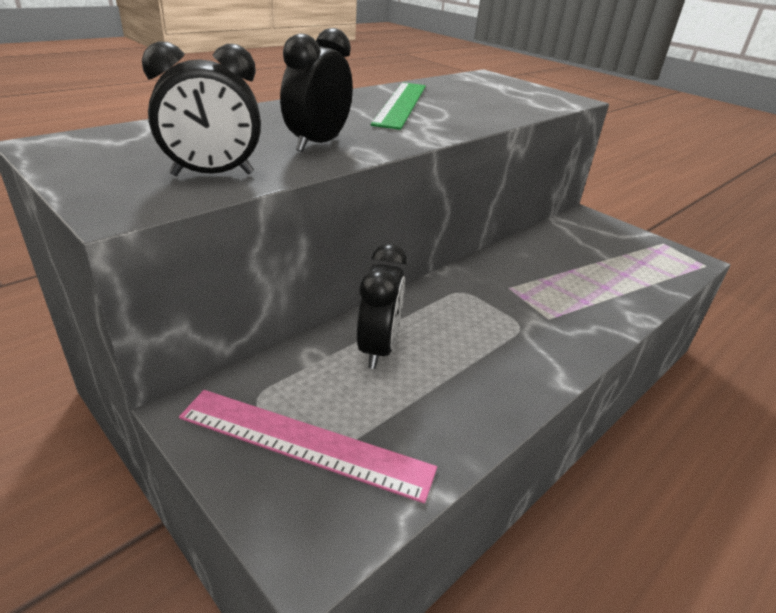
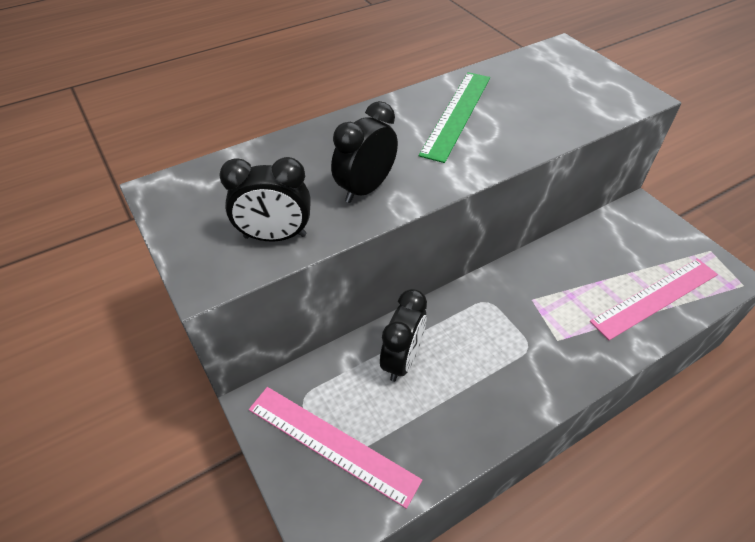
camera: 15 degrees right, 15 degrees up
(630, 278) = (655, 297): none -> pink ruler

